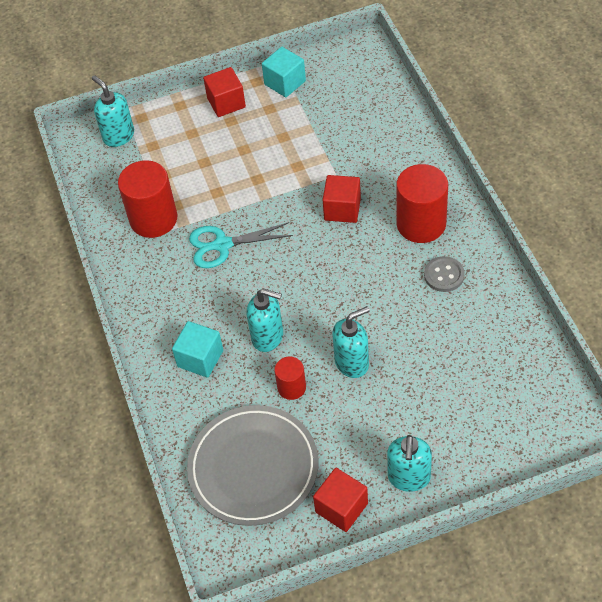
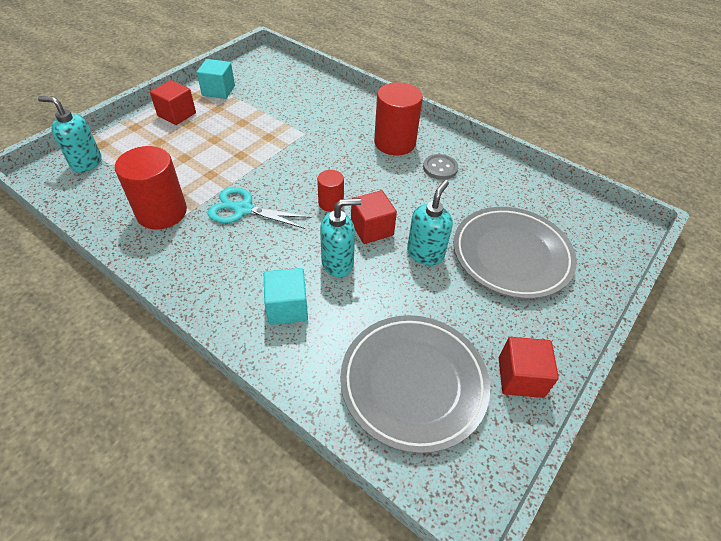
camera: 40 degrees left, 5 degrees down
(222, 245) = (243, 209): turquoise scissors -> turquoise scissors turned 60 degrees clockwise
(291, 387) = (391, 295): red cylinder -> red cylinder (331, 203)
(342, 209) = (327, 152): red cube -> red cube (372, 229)
(409, 478) = (549, 322): turquoise soap dispenser -> none
(432, 401) = (511, 255): none -> grey plate

